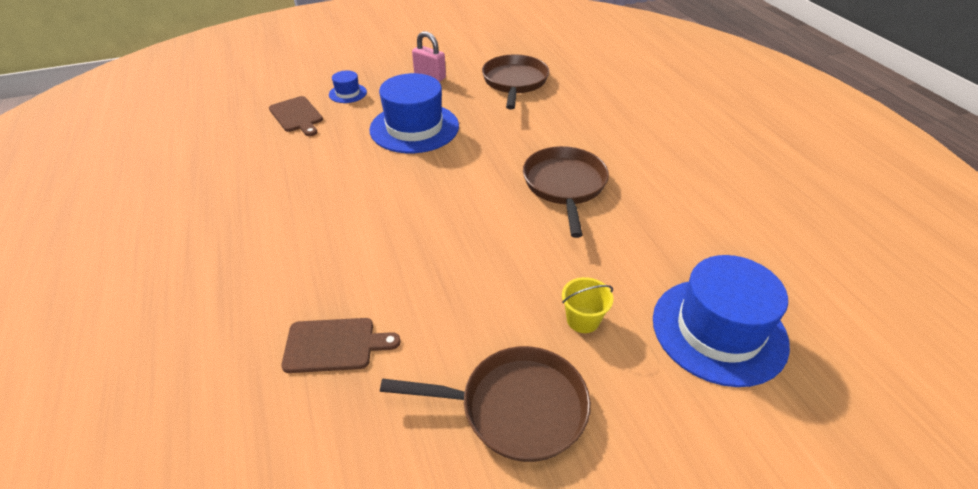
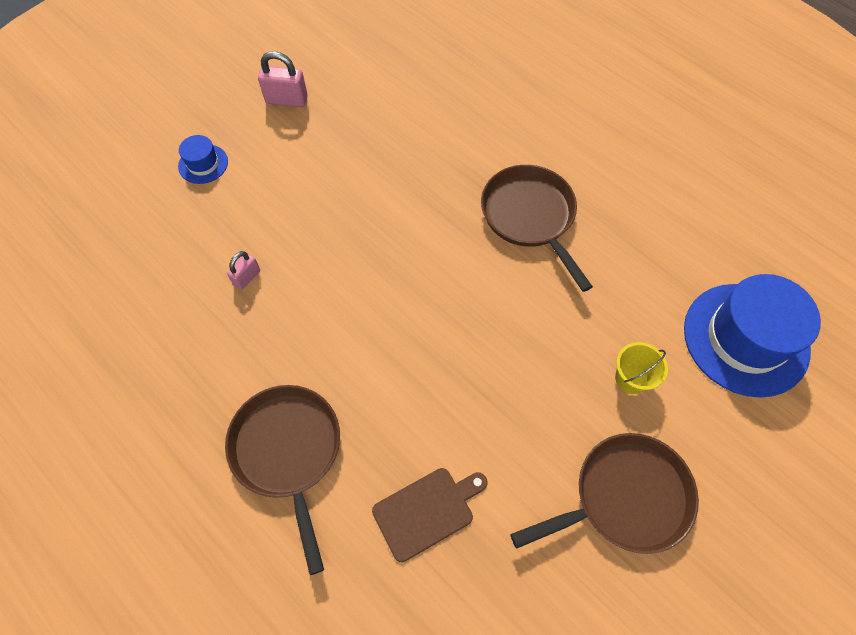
camera: 25 degrees left, 20 degrees up
(297, 116) = (165, 224): brown cutting board -> none
(324, 157) = (247, 278): none -> pink padlock
(414, 128) = (321, 192): blue hat -> none
(514, 82) = (392, 76): brown pan -> brown pan (288, 452)

